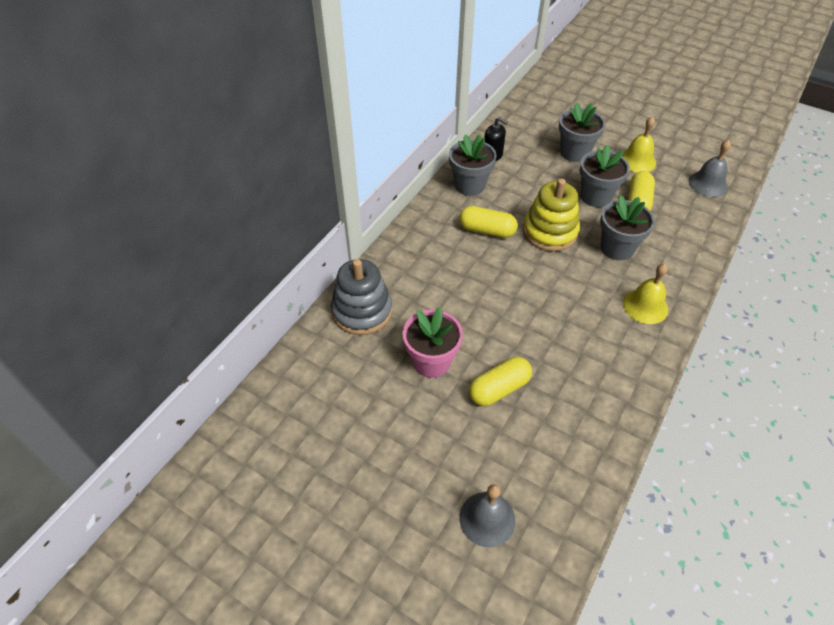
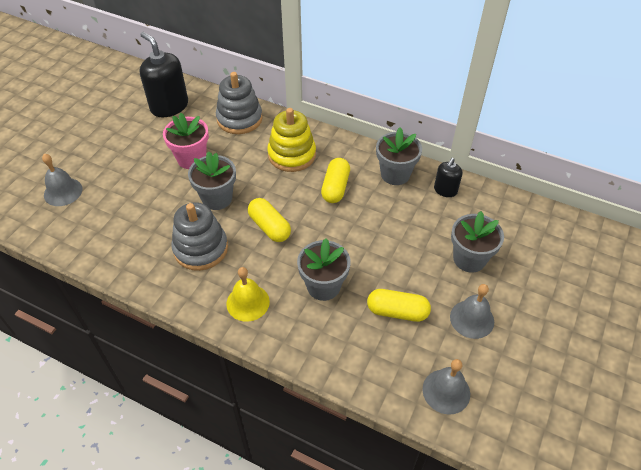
camera: 85 degrees right, 0 degrees up
(320, 392) = (169, 106): none -> black soap dispenser
(499, 389) = (164, 197): yellow capsule -> yellow capsule (269, 227)
(550, 232) = (339, 233): yellow stacking toy -> yellow stacking toy (292, 155)
(579, 348) = (201, 248): none -> grey stacking toy
(596, 196) = (399, 273): grey flower pot -> grey flower pot (217, 198)
(637, 160) = (472, 319): yellow bell -> grey bell

